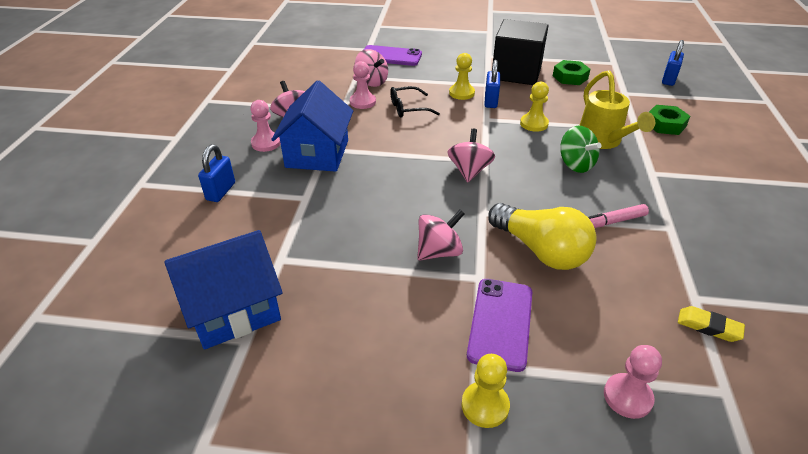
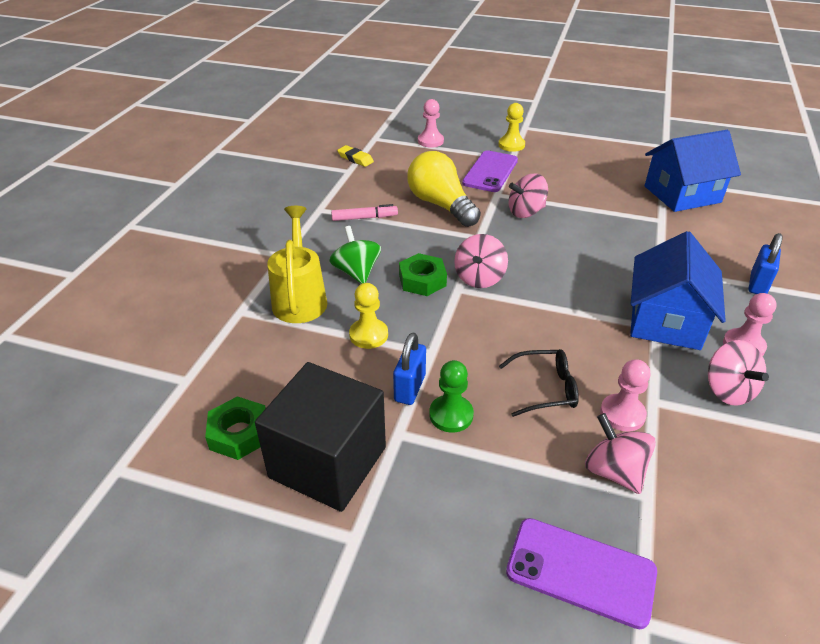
camera: 170 degrees left, 0 degrees up
(461, 93) = (451, 415): yellow pawn -> green pawn
(665, 124) = (196, 313): green nut -> green nut (422, 280)
(668, 80) = (80, 402): blue padlock -> none

